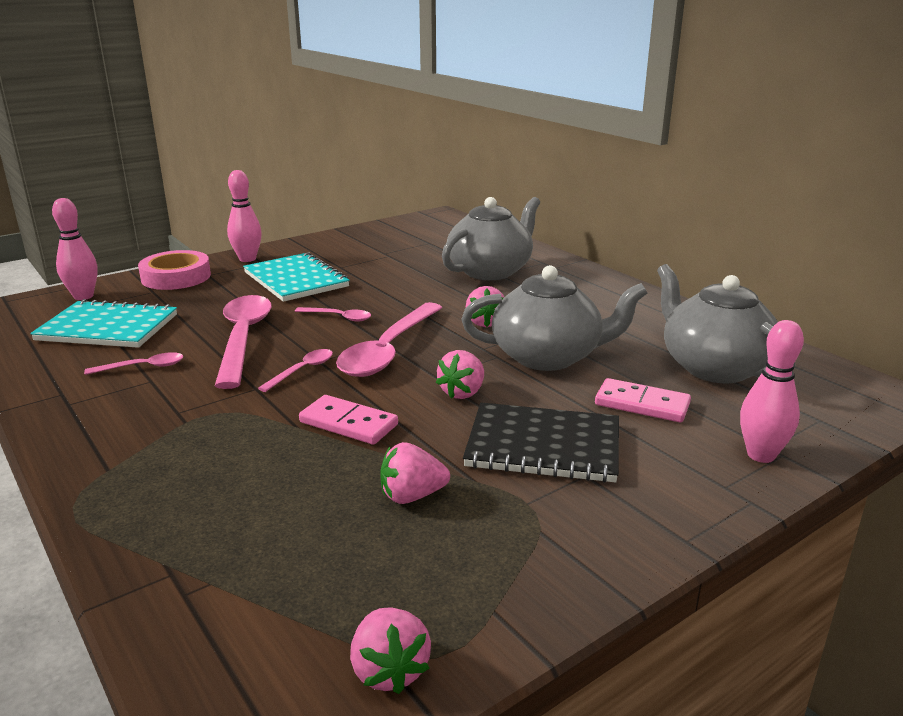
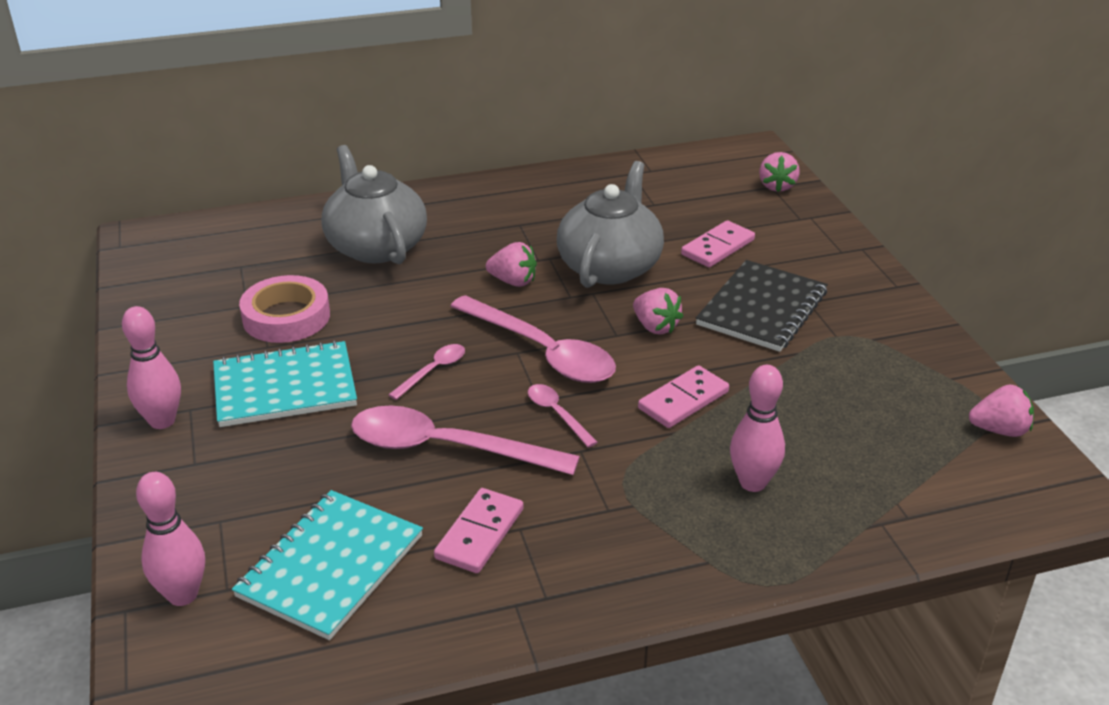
camera: 70 degrees left, 10 degrees up
(143, 367) = (480, 534): pink spoon -> pink domino
(176, 277) = (178, 495): pink tape -> pink tape (286, 317)
(412, 496) = (811, 386): pink strawberry -> pink strawberry (777, 186)
(713, 367) = (673, 197): grey teapot -> none
(761, 455) = (809, 225): pink bowling pin -> pink bowling pin (752, 483)

